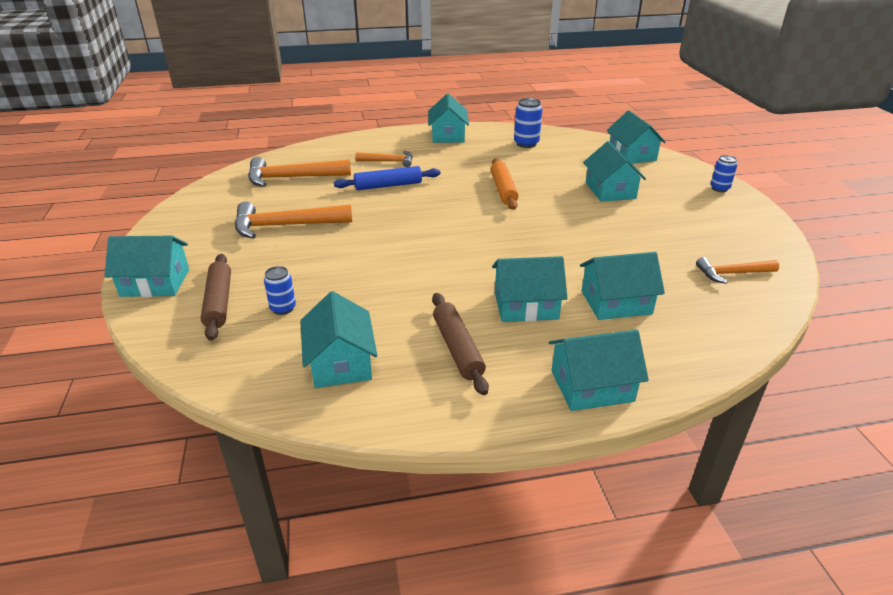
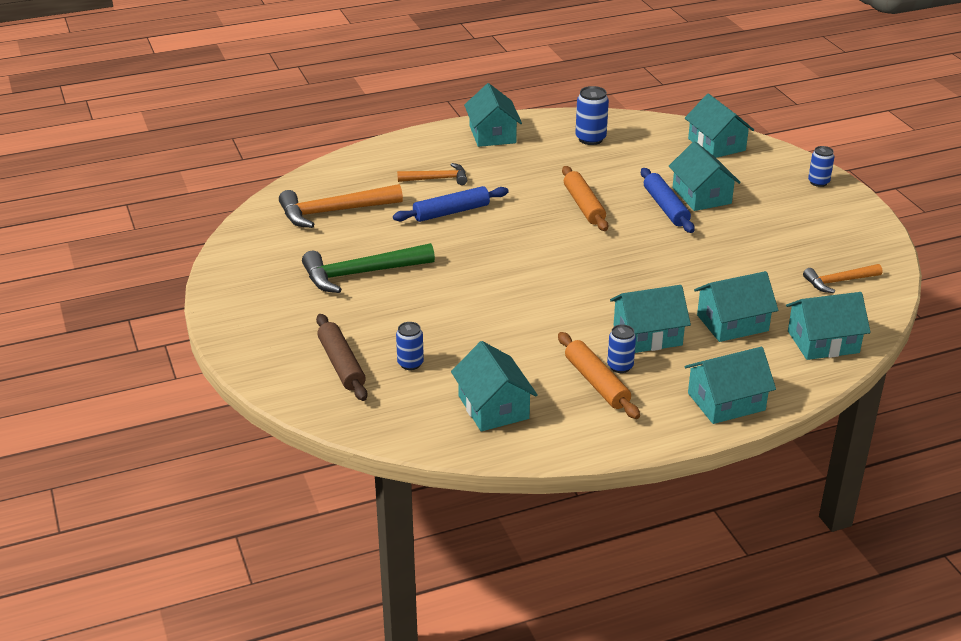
camera: 10 degrees left, 0 degrees up
(155, 283) = (261, 352): turquoise house -> turquoise house (823, 342)
(286, 226) = (361, 274): orange hammer -> green hammer
(457, 348) = (596, 383): brown rolling pin -> orange rolling pin
(488, 334) = (620, 366): none -> blue can
(575, 197) = (665, 207): none -> blue rolling pin

